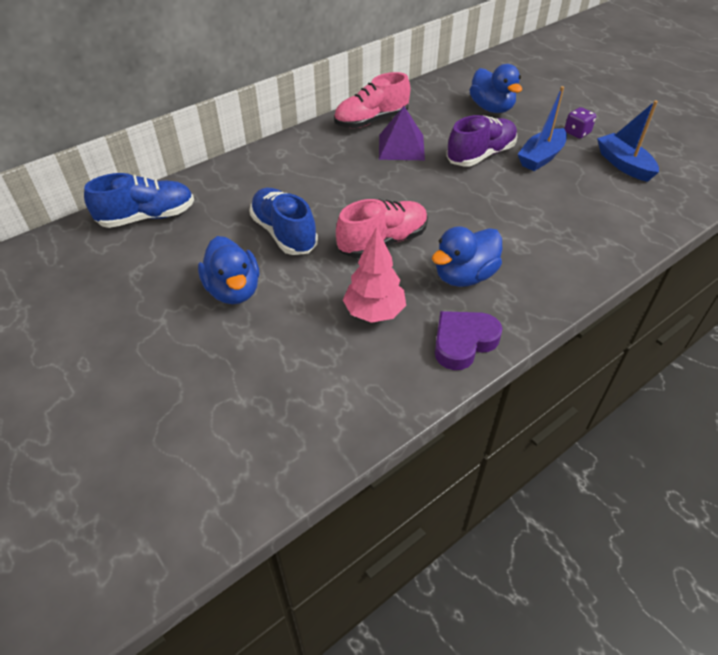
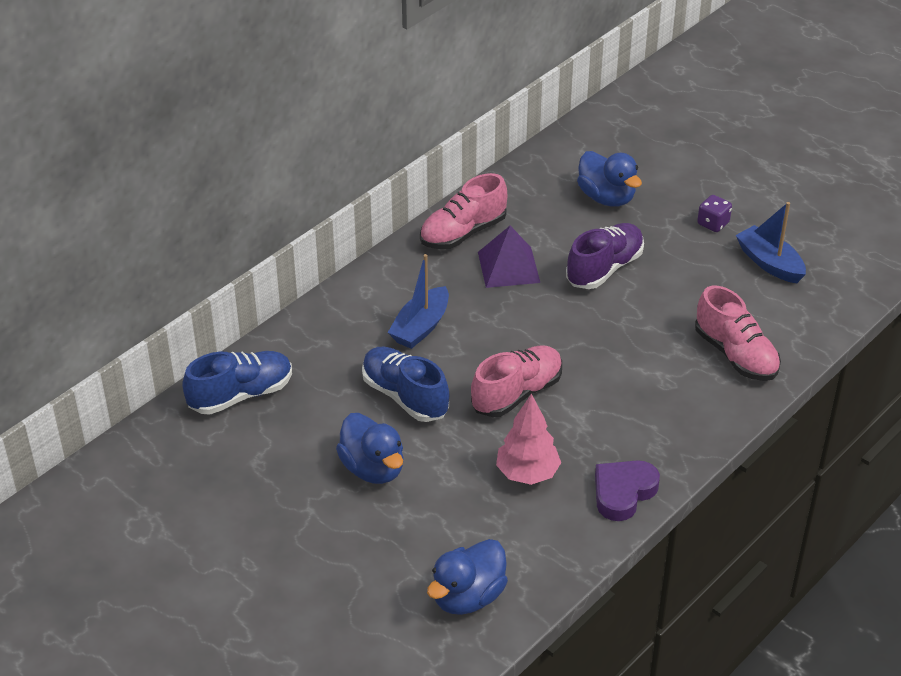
camera: 10 degrees left, 5 degrees down
(464, 276) = (612, 422): blue duck -> blue duck (468, 597)
(541, 157) = (674, 264): blue boat -> blue boat (420, 327)
(588, 232) = (735, 355): none -> pink shoe

